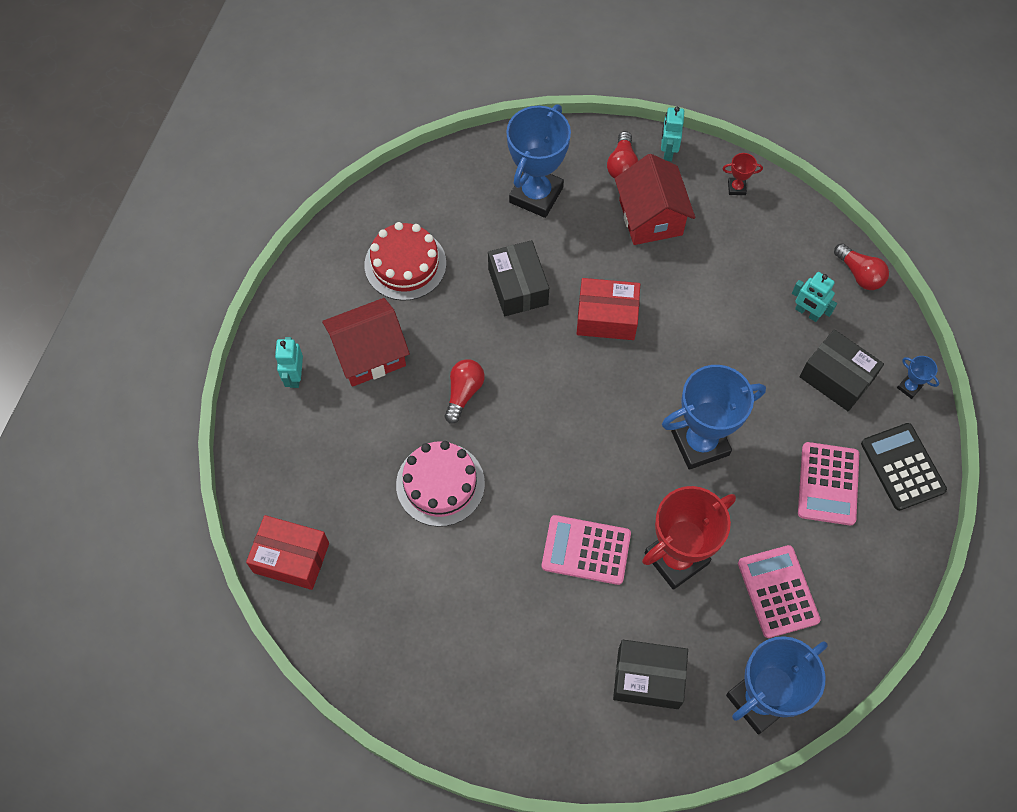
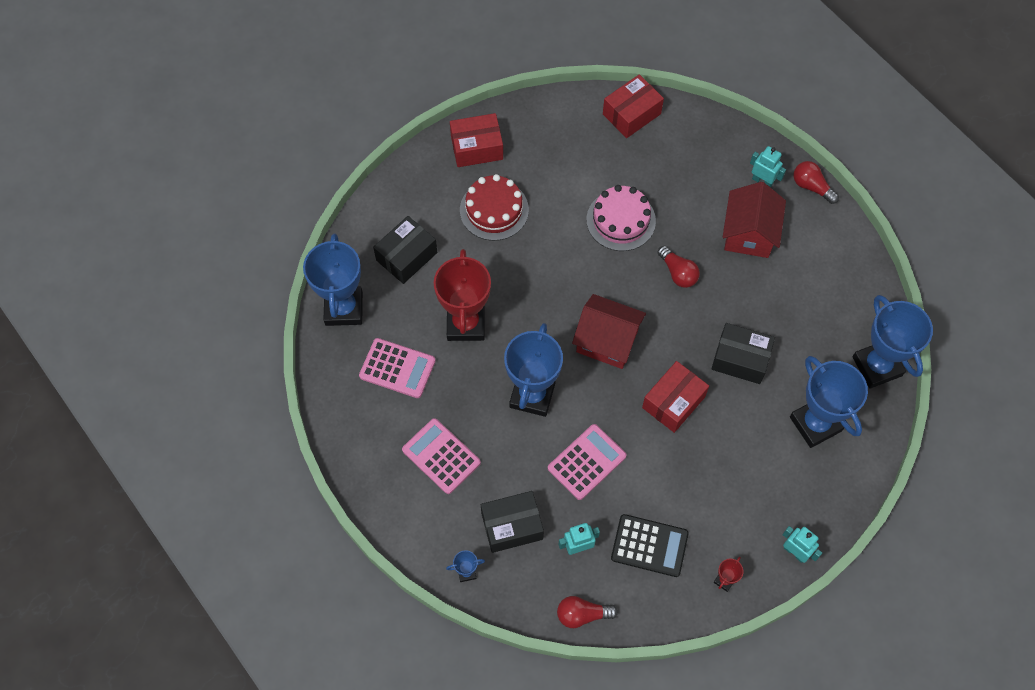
camera: 125 degrees right, 0 degrees up
(405, 264) = (810, 297): red cake -> red cake (494, 210)
(439, 176) = (877, 366): none -> blue trophy
(454, 701) = (477, 148): none -> red box
(586, 550) = (512, 275): pink calculator -> pink calculator (587, 462)
(622, 165) = (803, 507): red light bulb -> red light bulb (811, 187)
(650, 217) = (740, 493): red house -> red house (607, 341)
(902, 467) = (414, 517): black calculator -> black calculator (649, 546)

